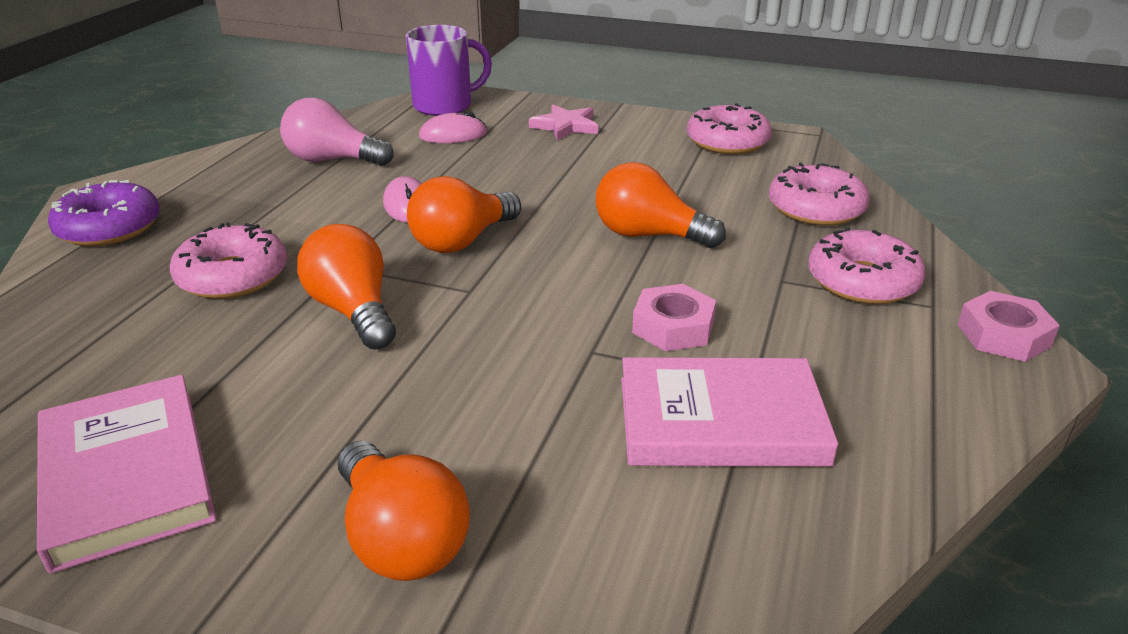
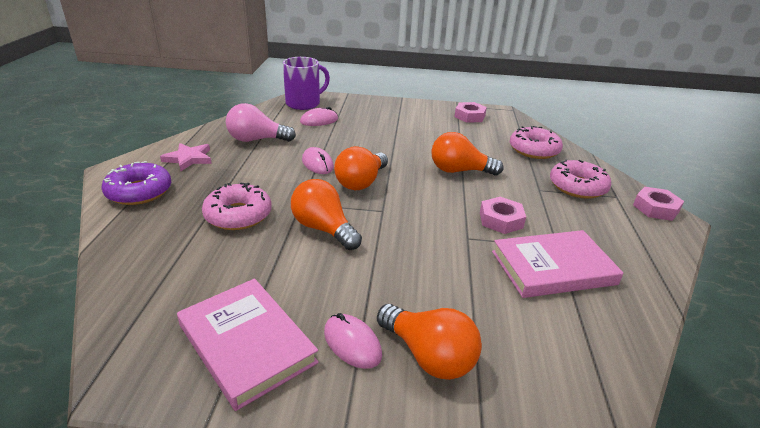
camera: 15 degrees left, 0 degrees up
(287, 499) = (352, 343): none -> pink mouse
(565, 126) = (379, 112): pink star -> pink star (189, 159)
(727, 142) = (469, 116): pink donut -> pink nut

